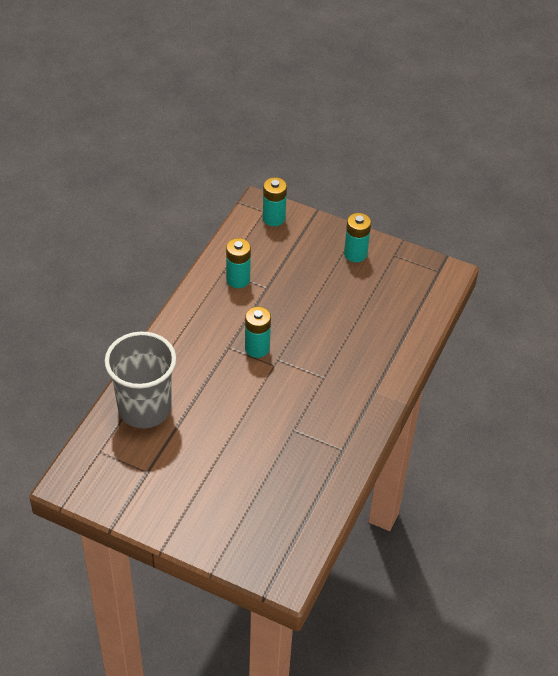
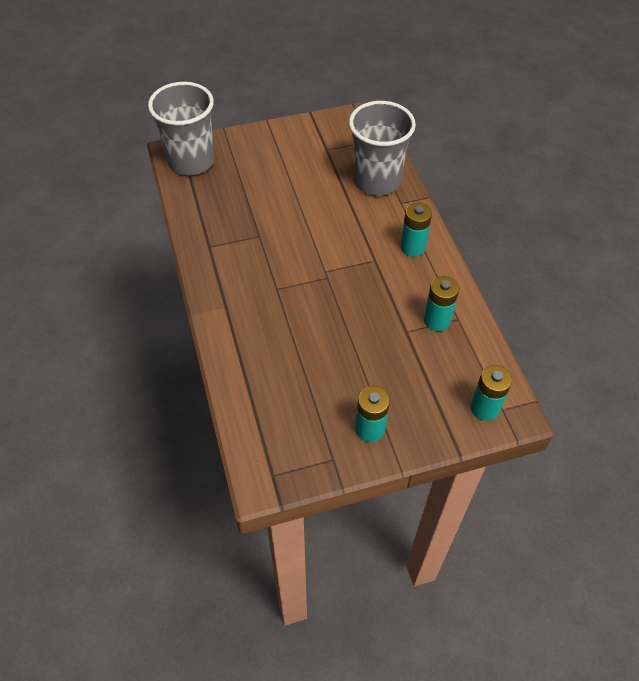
camera: 140 degrees right, 5 degrees up
(257, 348) = (352, 274): turquoise battery -> turquoise battery (412, 247)
(280, 552) = (191, 161): none -> grey cup

